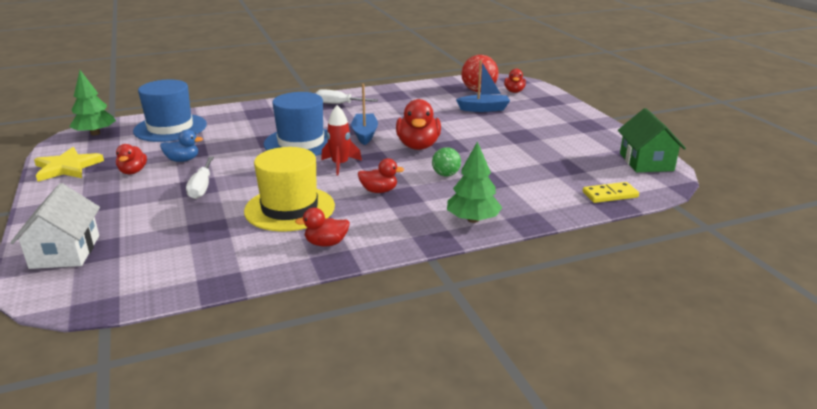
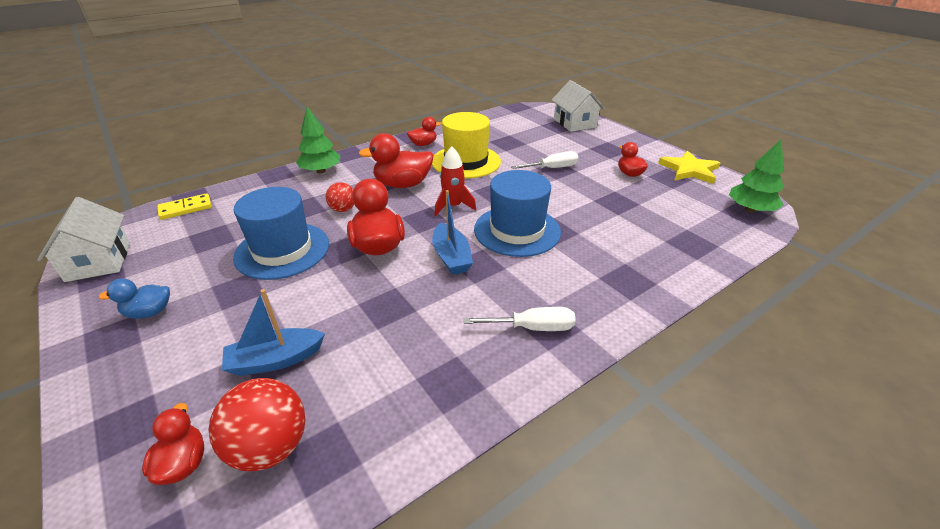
camera: 165 degrees right, 10 degrees up
(170, 128) = (690, 230): blue hat -> blue hat (282, 250)
(183, 160) = (607, 190): blue duck -> blue duck (149, 312)
(201, 187) = (552, 168): white screwdriver -> white screwdriver turned 90 degrees clockwise
(379, 191) = (403, 184): red duck -> red duck, size x1.73
(446, 175) = (343, 209): green ball -> red ball
(646, 162) = (98, 261): green house -> white house

